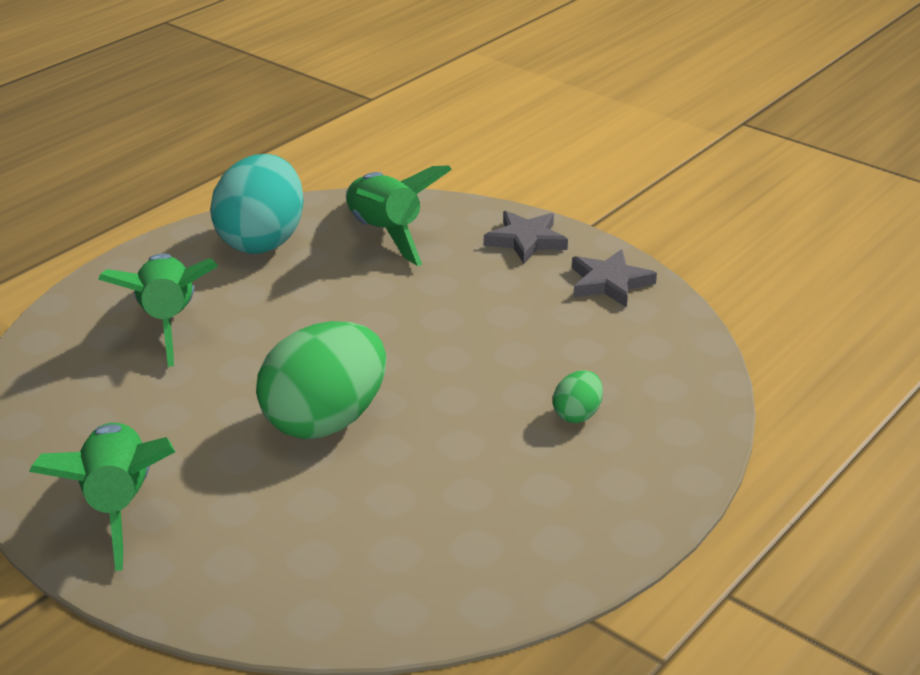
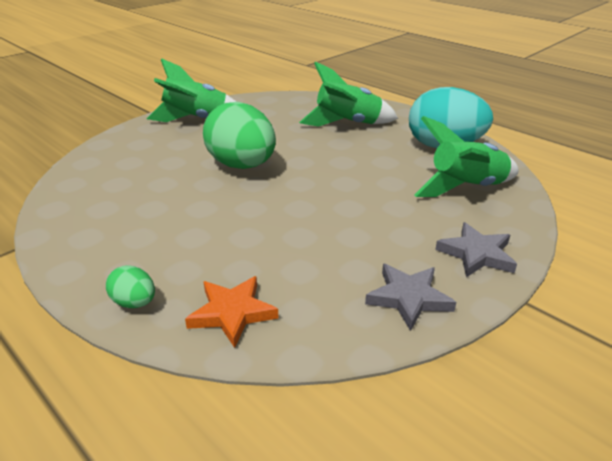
camera: 95 degrees right, 0 degrees up
(577, 414) = (213, 258): green egg -> green egg (135, 302)
(667, 387) = (232, 313): none -> orange star

